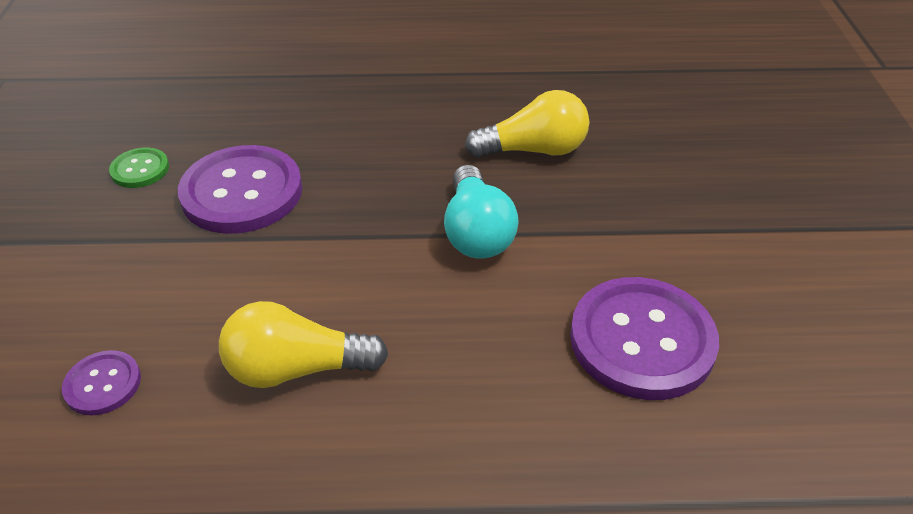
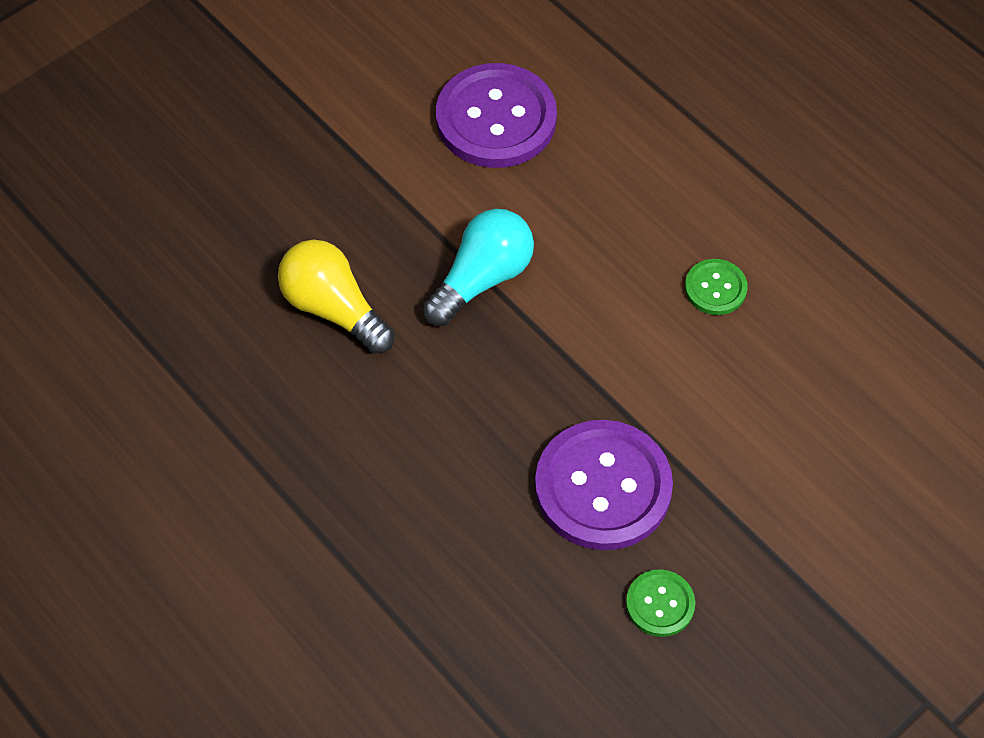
camera: 130 degrees left, 15 degrees up
(103, 384) = (844, 388): purple button -> none
(297, 368) = (715, 288): yellow light bulb -> green button

